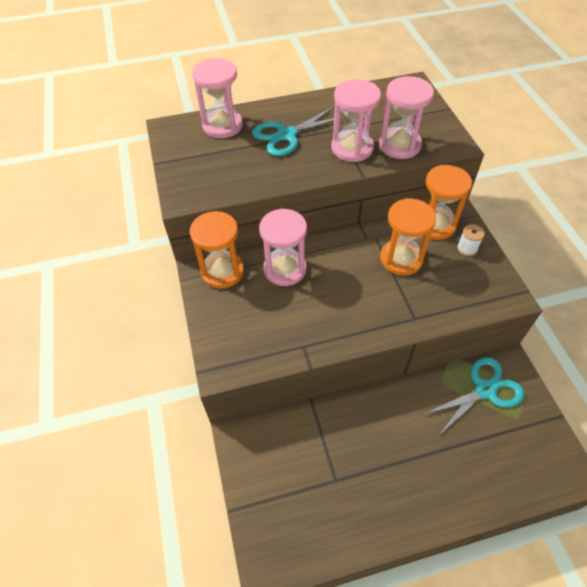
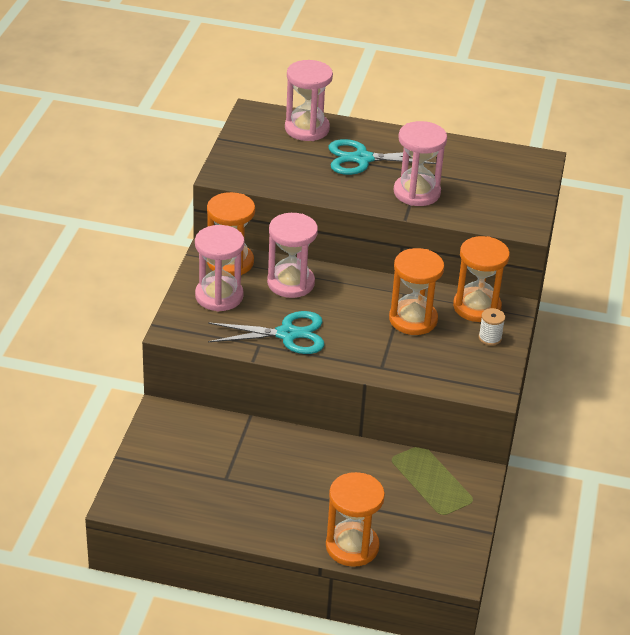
camera: 25 degrees right, 15 degrees down
(399, 145) = (467, 207): pink hourglass -> pink hourglass (219, 296)
(482, 495) = (352, 546): none -> orange hourglass
(484, 390) = (430, 481): turquoise scissors -> turquoise scissors (287, 334)

